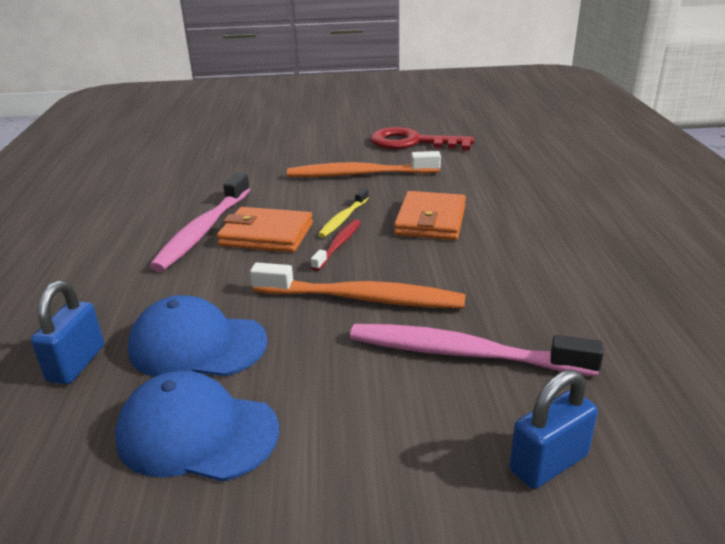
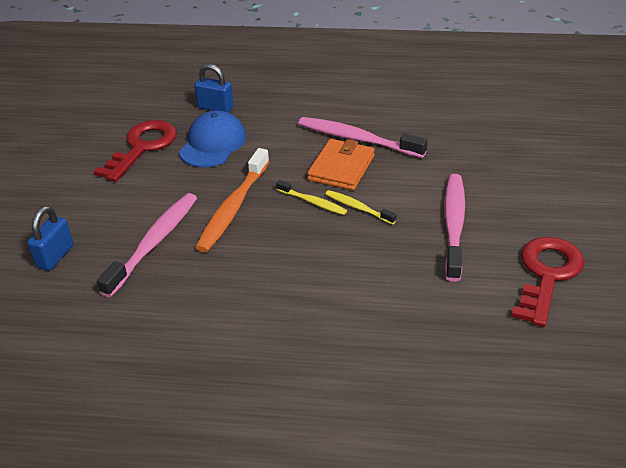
camera: 100 degrees right, 10 degrees up
(197, 433) = (142, 147): blue cap -> red key
(338, 245) = (312, 202): red toothbrush -> yellow toothbrush
(360, 174) = (453, 225): orange toothbrush -> pink toothbrush
(430, 220) = (340, 258): orange wallet -> none
(548, 463) = (55, 256): blue padlock -> blue padlock turned 45 degrees clockwise

